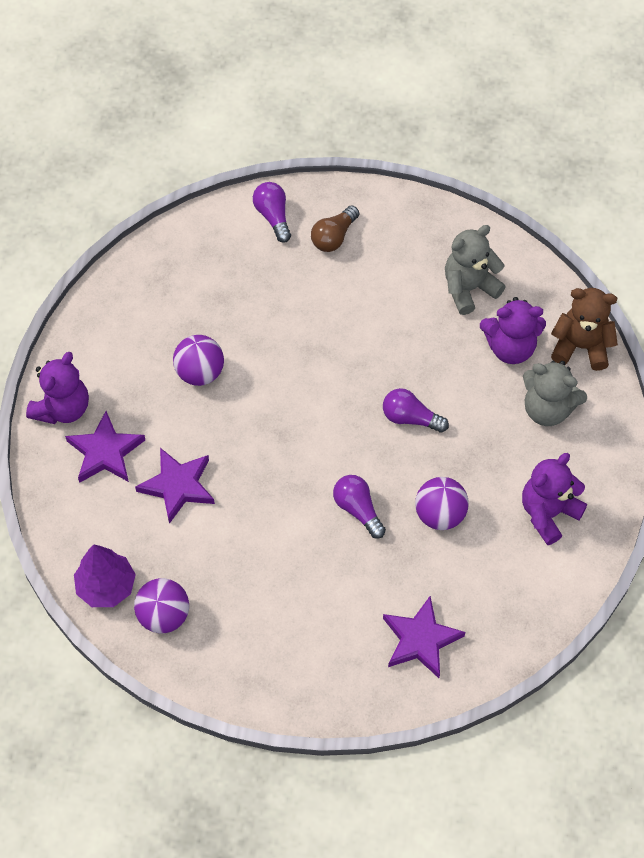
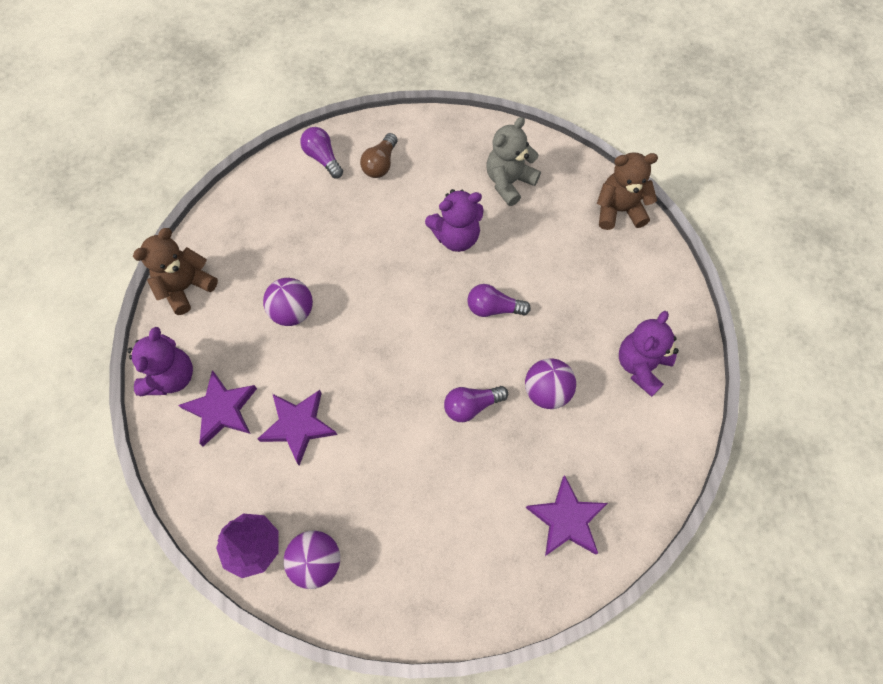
camera: 15 degrees left, 5 degrees up
(97, 321) = (186, 287): none -> brown teddy bear
(358, 509) = (471, 406): purple light bulb -> purple light bulb turned 60 degrees counterclockwise
(510, 347) = (560, 225): purple teddy bear -> purple teddy bear (456, 237)
(547, 409) = (609, 271): grey teddy bear -> none

